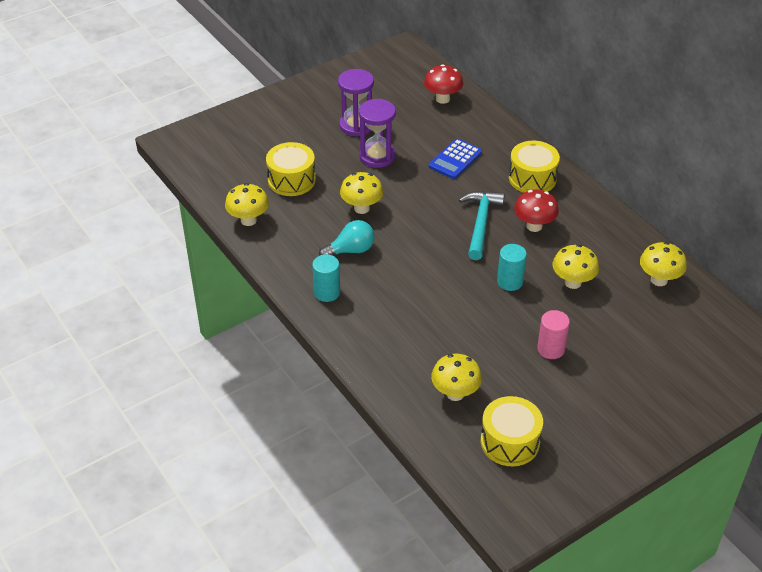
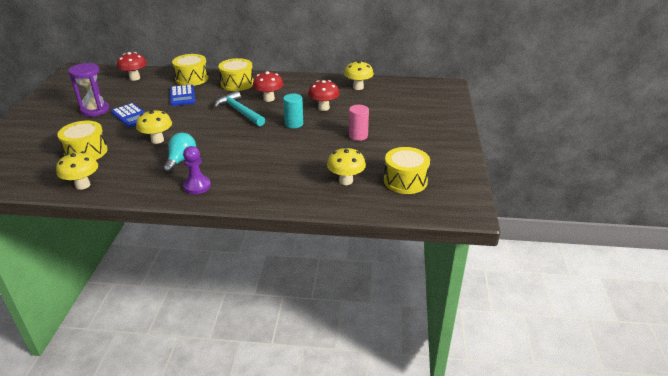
camera: 50 degrees left, 10 degrees down
(327, 292) = (197, 186): turquoise cylinder -> purple pawn
(377, 156) = (131, 116): purple hourglass -> blue calculator
(496, 138) = (192, 78): none -> yellow drum
(573, 282) = (324, 108): yellow mushroom -> red mushroom

